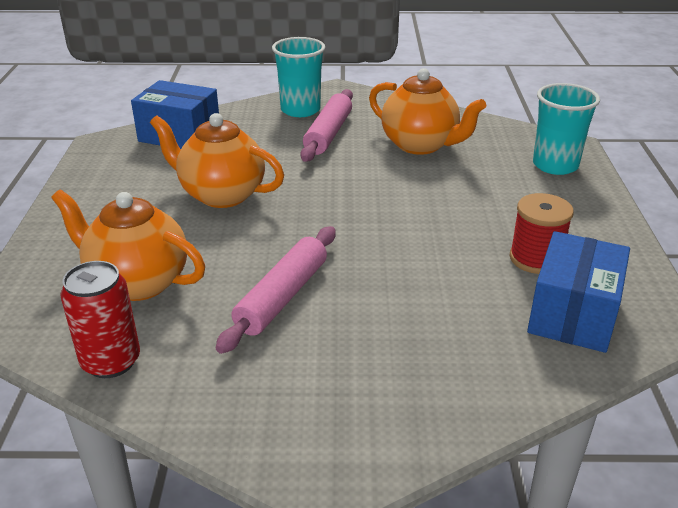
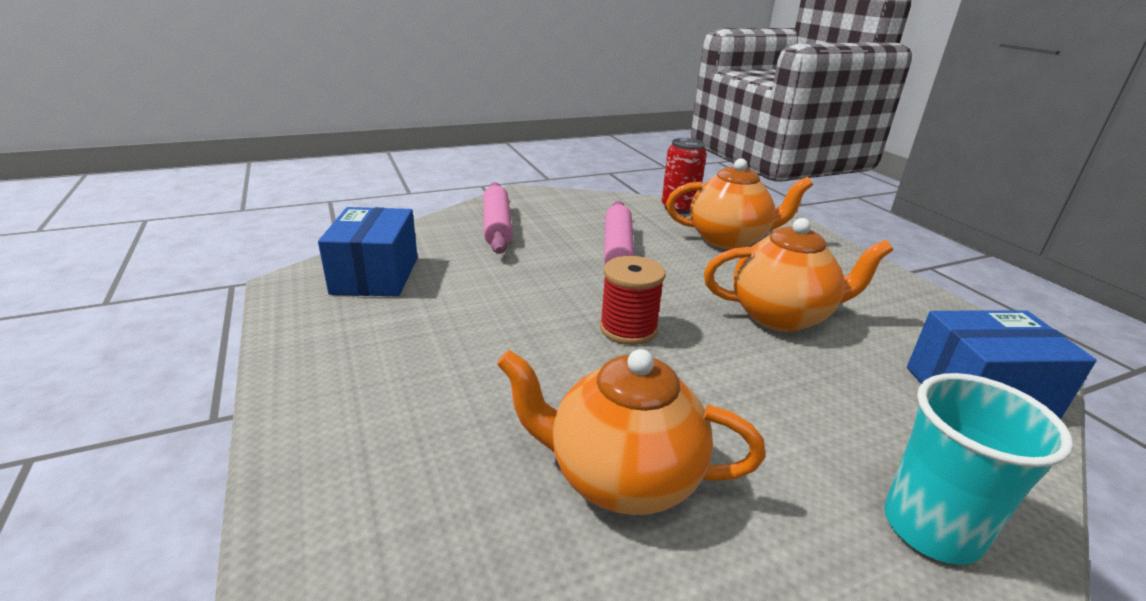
camera: 155 degrees right, 5 degrees down
(328, 134) = (796, 462): pink rolling pin -> pink rolling pin (497, 226)
(535, 259) = (406, 314): red spool -> red spool (628, 329)
(555, 165) = (355, 489): turquoise cup -> none

